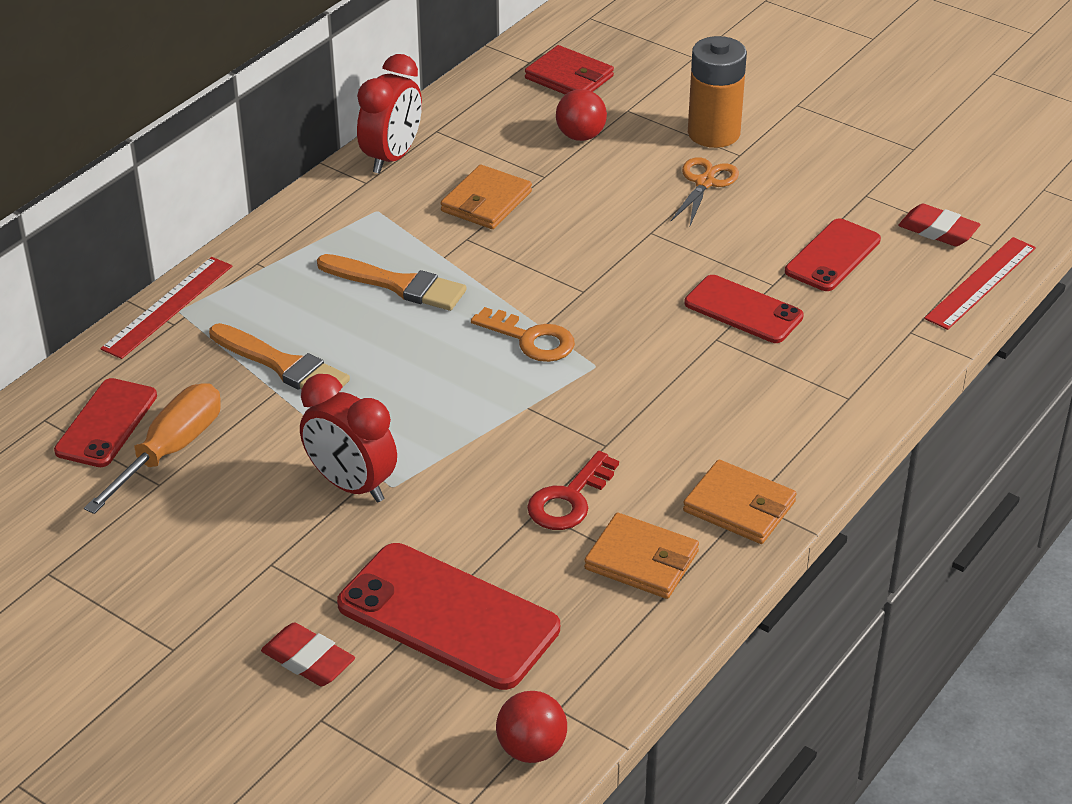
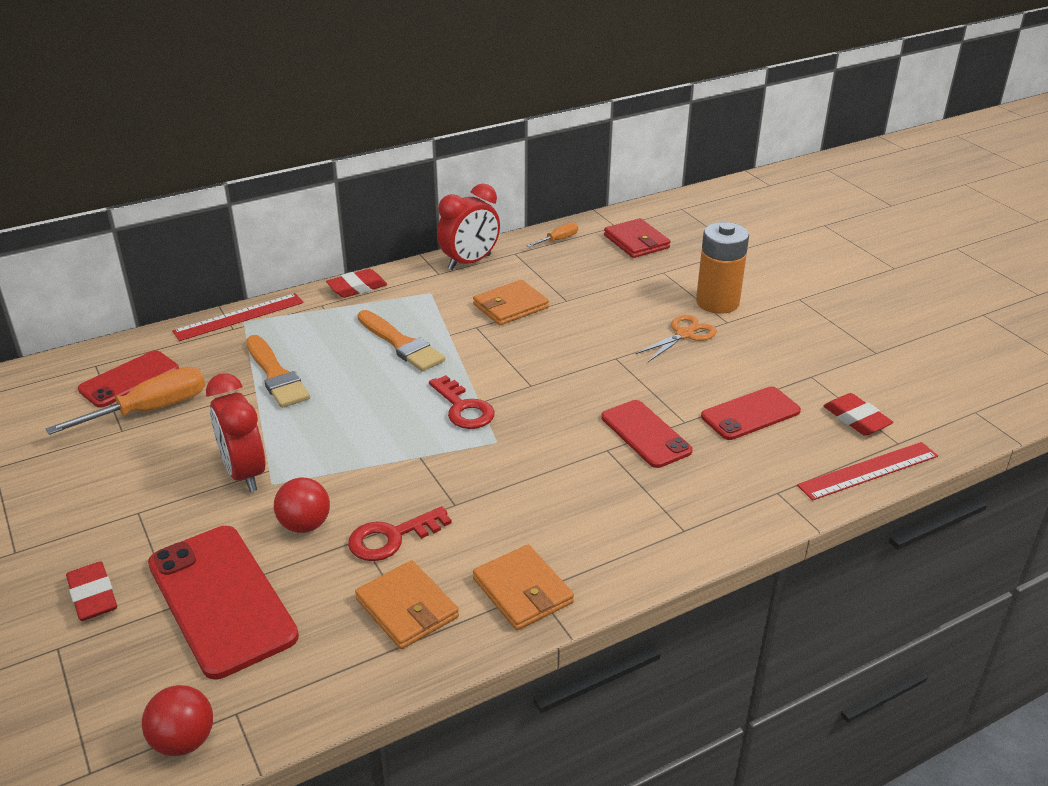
camera: 25 degrees right, 5 degrees down
(282, 228) = (357, 287): none -> red eraser
(475, 99) = (558, 240): none -> orange screwdriver
(531, 339) = (463, 408): orange key -> red key
(580, 136) = (614, 280): red ball -> red ball (305, 525)

